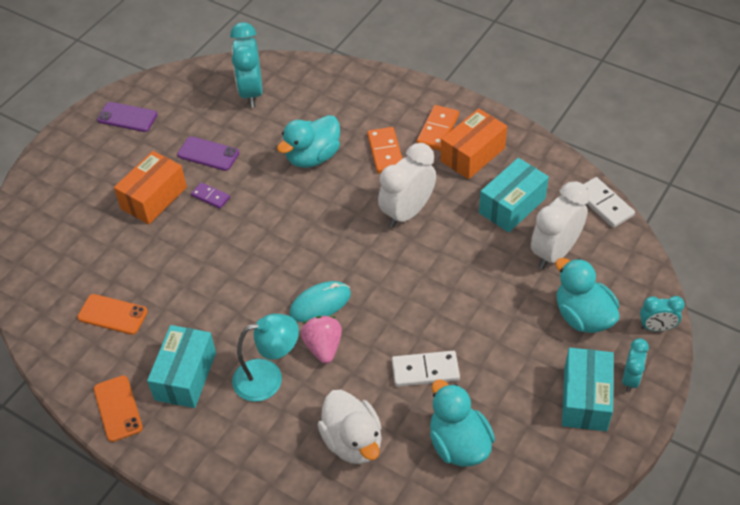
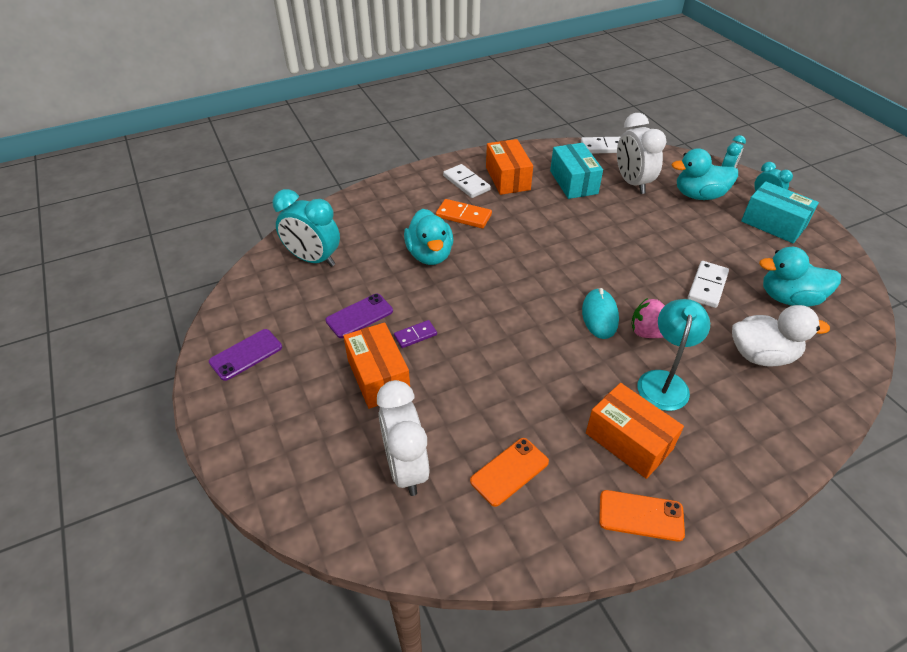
camera: 60 degrees left, 5 degrees down
(185, 376) = (628, 441): turquoise box -> orange box
(407, 212) = (538, 231): white clock -> white clock (406, 467)
(438, 130) = (466, 183): orange domino -> white domino

